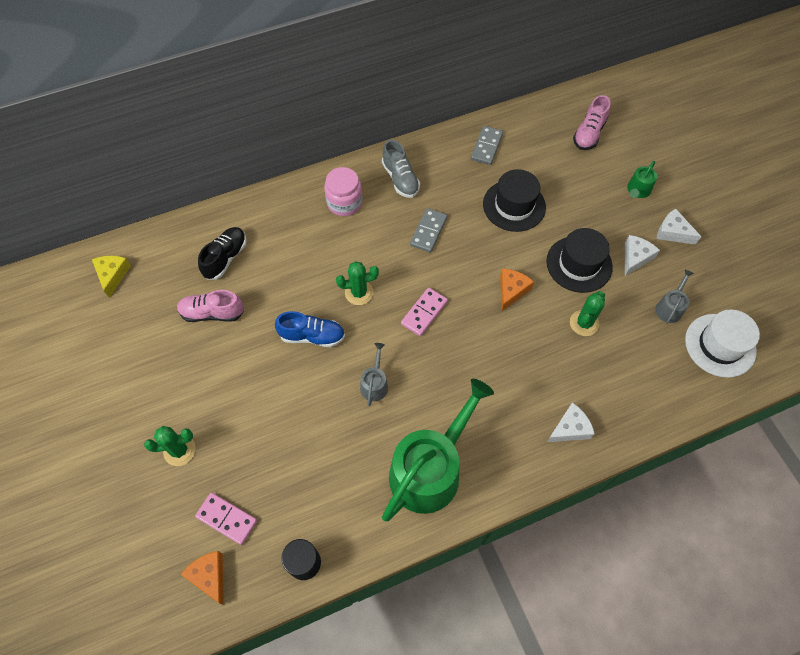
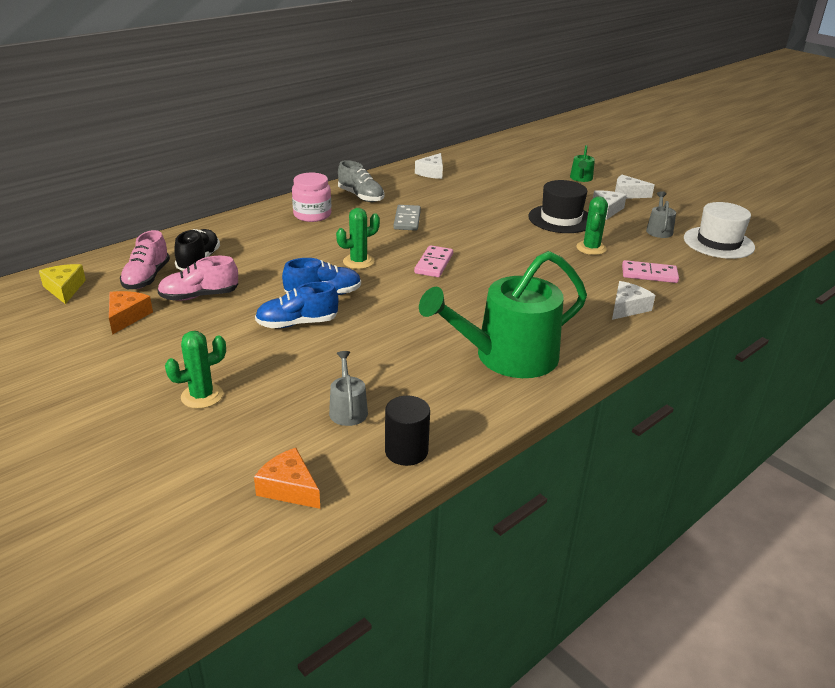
camera: 20 degrees left, 30 degrees down
(227, 518) = (289, 436): pink domino -> pink domino (649, 274)
(277, 374) = (297, 323): none -> blue shoe
(374, 384) = (410, 313): grey watering can -> grey watering can (348, 409)
(430, 469) = (507, 357): green watering can -> green watering can turned 135 degrees counterclockwise
(486, 147) = (431, 173): grey domino -> white cheese
(511, 290) = (510, 240): orange cheese -> orange cheese (127, 317)
(514, 205) = (478, 197): black hat -> none
(589, 134) = (517, 158): pink shoe -> pink shoe (147, 278)

